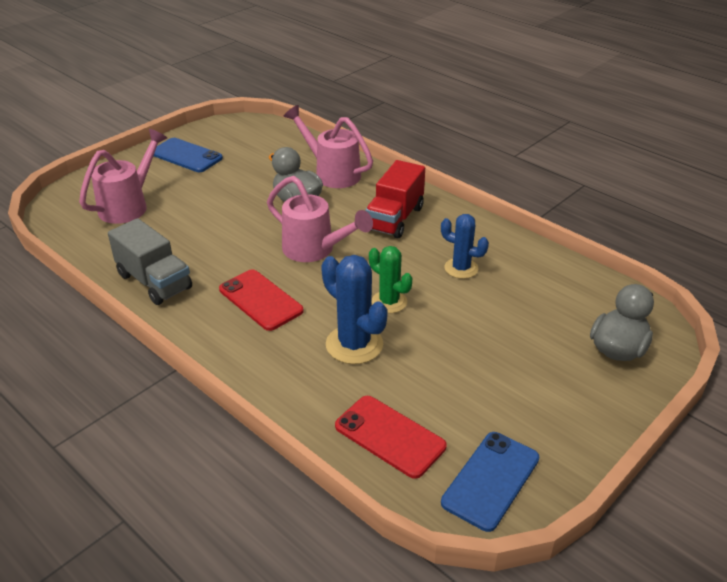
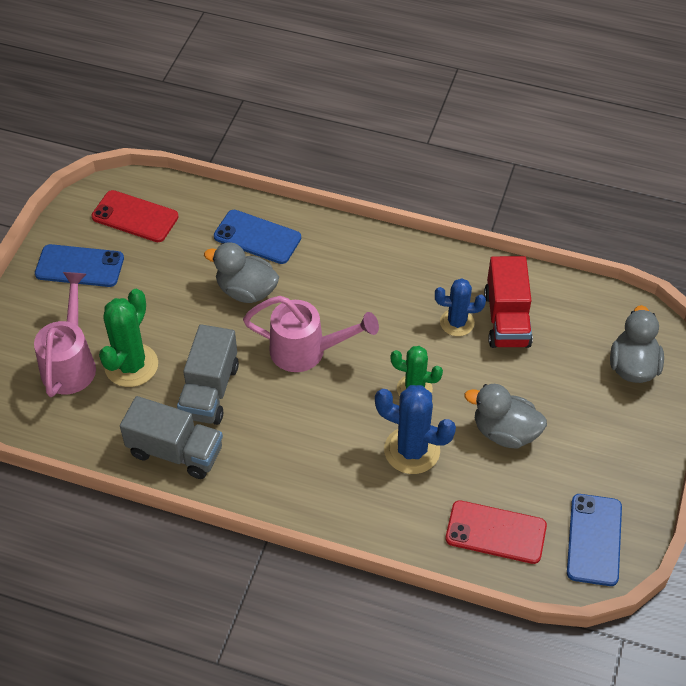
camera: 25 degrees left, 15 degrees up
(170, 219) = (131, 365): none -> green cactus
(215, 252) = (209, 391): none -> grey truck
(260, 300) = (295, 433): red phone -> red phone (135, 217)
(332, 173) = (257, 237): pink watering can -> blue phone
(395, 219) = (359, 280): red truck -> red truck (507, 319)
(453, 359) = (505, 432): none -> grey duck

